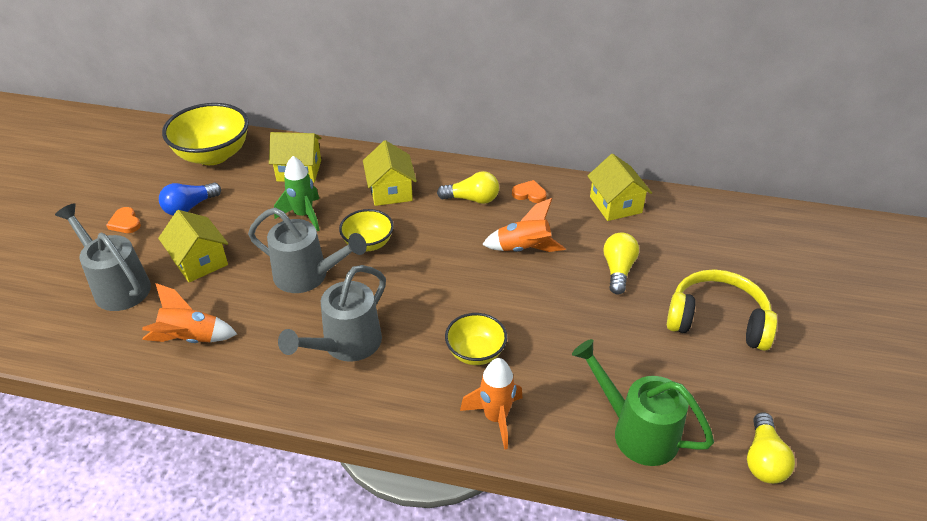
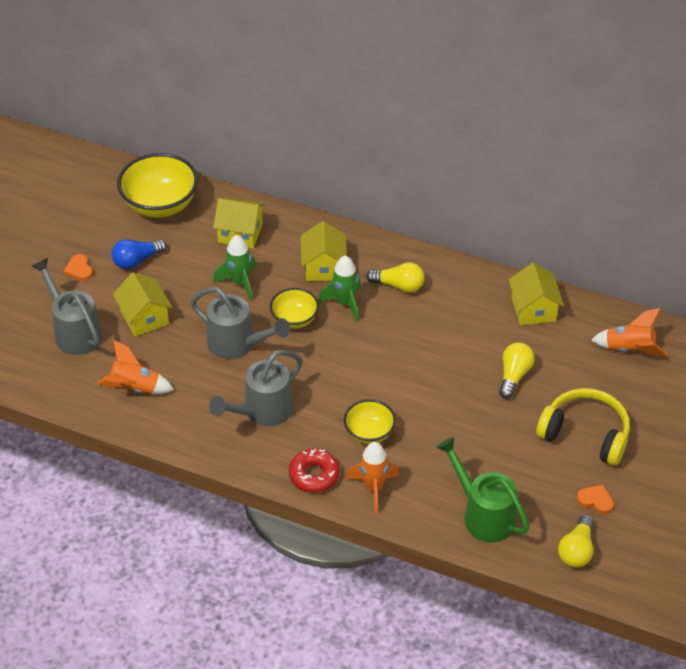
camera: 10 degrees right, 5 degrees up
(419, 222) = (345, 303): none -> green rocket
(420, 412) = (314, 475): none -> red donut
(524, 249) = (434, 344): orange rocket -> orange rocket (629, 349)
(529, 194) = (454, 287): orange heart -> orange heart (595, 500)

